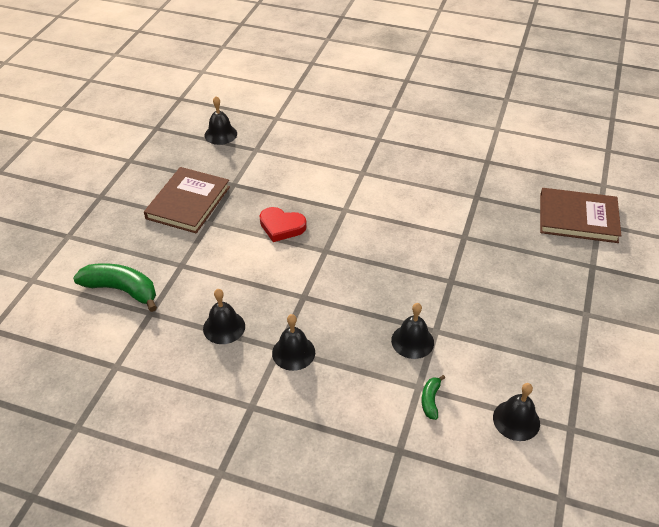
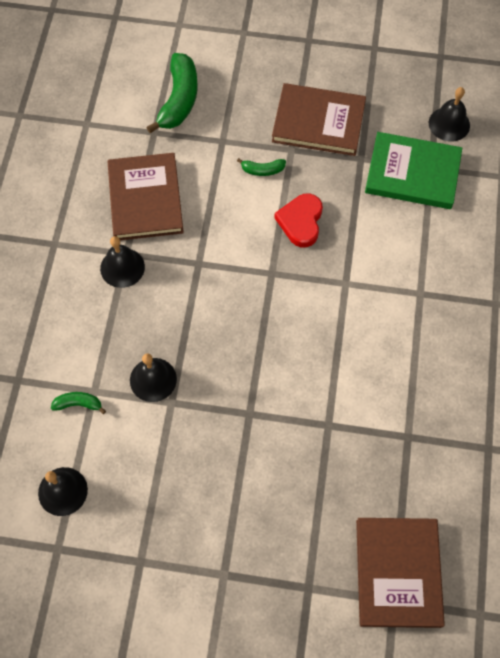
camera: 80 degrees right, 20 degrees up
(222, 243) = (262, 170): none -> green banana
(224, 327) = (145, 199): black bell -> brown book
(257, 159) = (412, 173): none -> green book

